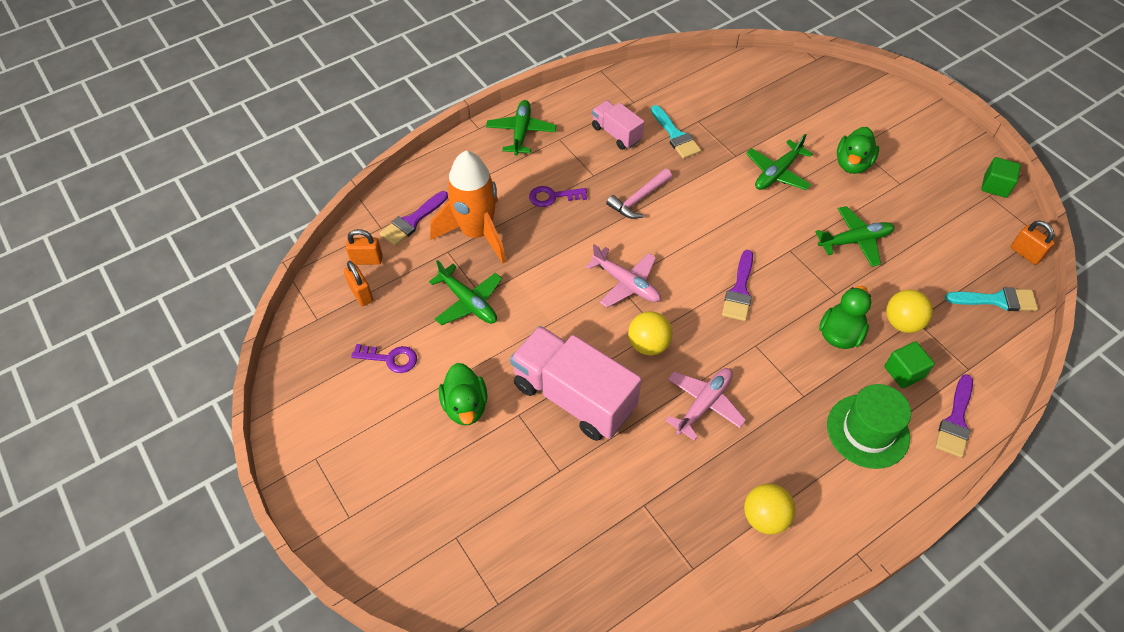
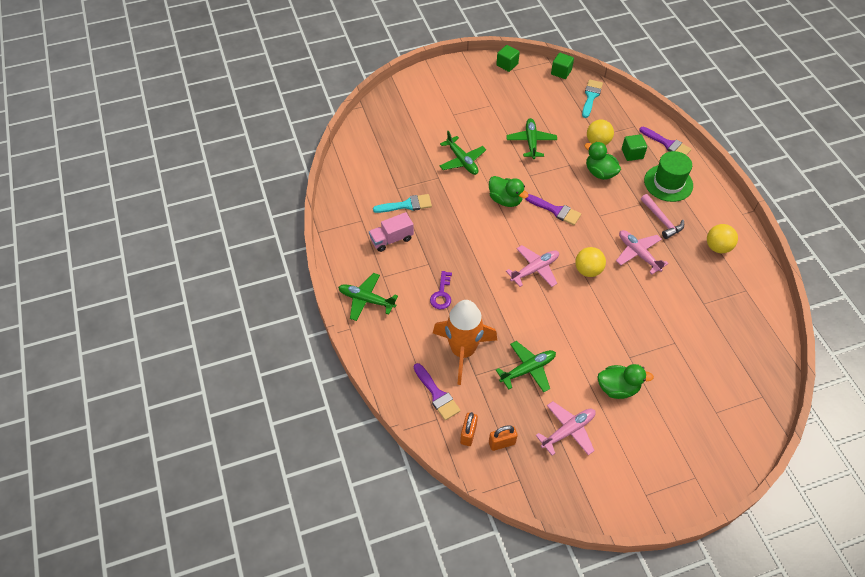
camera: 75 degrees left, 0 degrees up
(390, 358) = (568, 431): purple key -> pink plane
(574, 396) = (620, 322): pink truck -> none
(639, 199) = (461, 242): pink hammer -> pink hammer (661, 220)
(852, 164) = (467, 121): green duck -> green duck (505, 200)
(1025, 253) = (561, 72): orange padlock -> green cube

